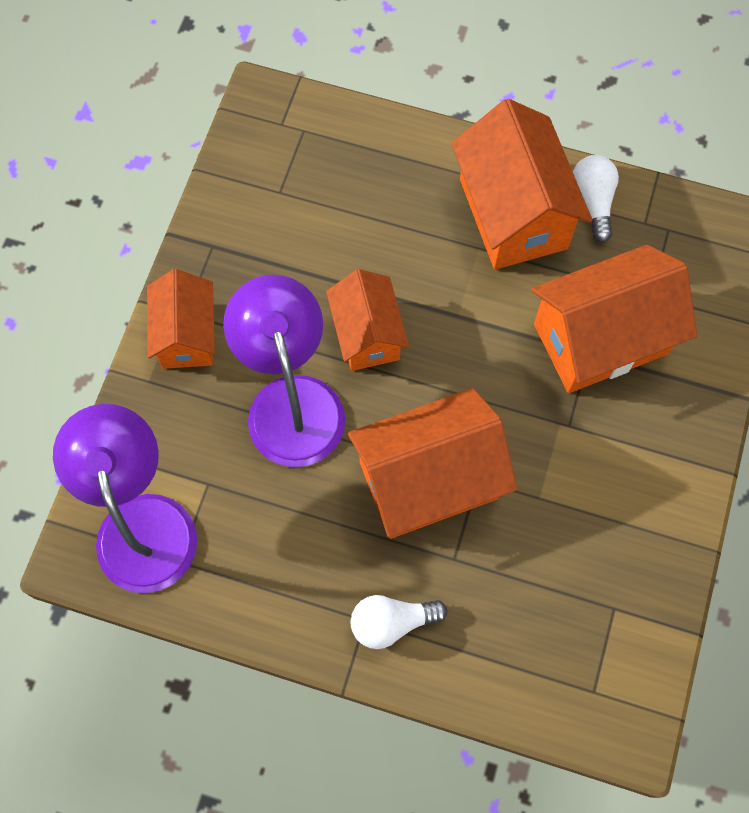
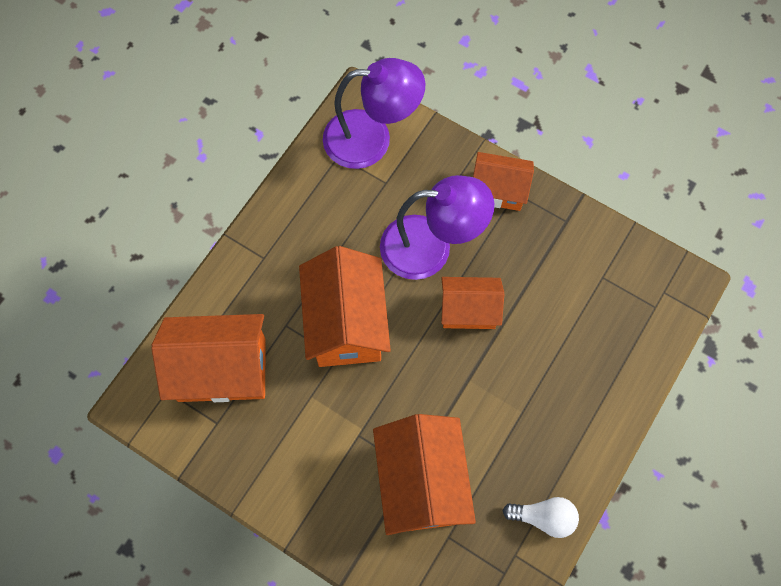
camera: 105 degrees right, 0 degrees up
(391, 622) = (256, 273): white light bulb -> none
(513, 213) = (546, 448): orange house -> orange house (222, 370)

